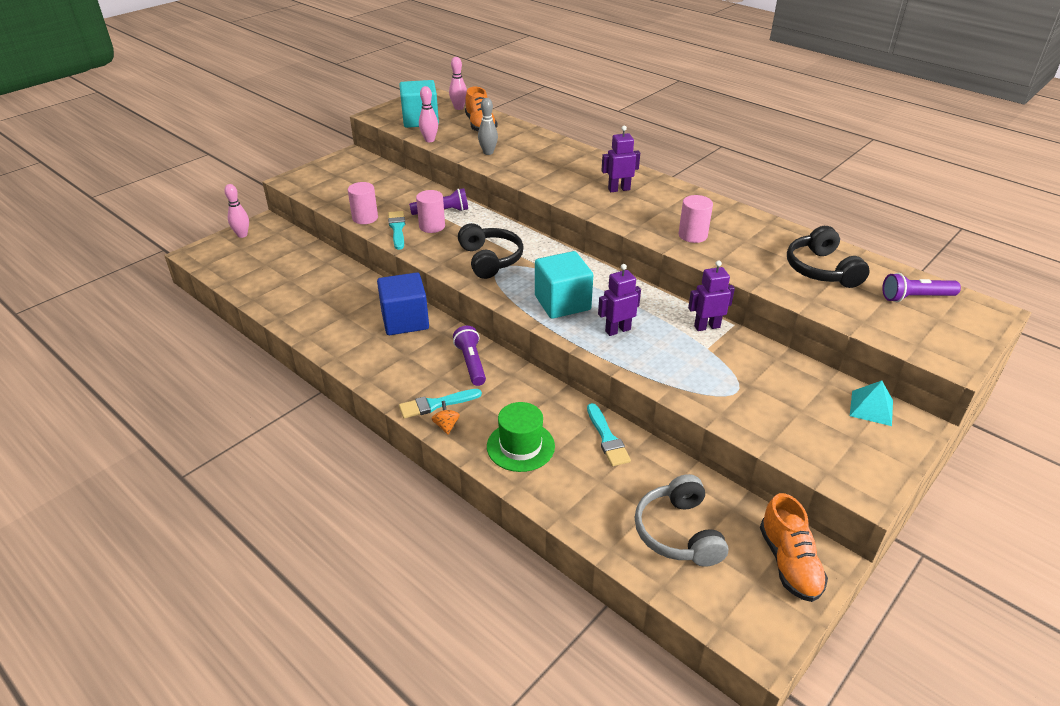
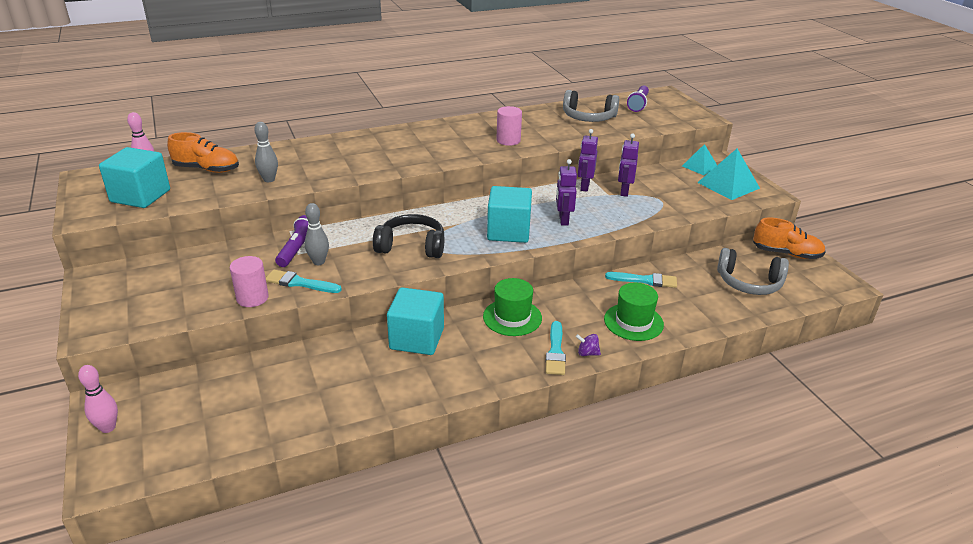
camera: 65 degrees left, 5 degrees down
(405, 320) = (417, 339): blue cube -> turquoise cube
(429, 140) = (196, 202): pink bowling pin -> none
(432, 226) = (319, 262): pink cylinder -> grey bowling pin
(446, 426) = (587, 353): orange spinning top -> purple spinning top
(471, 363) = (512, 317): purple flashlight -> green hat
(619, 189) = (411, 145): purple robot -> purple robot (624, 191)
(821, 270) = (588, 117): black headphones -> grey headphones
(847, 444) = (728, 185): none -> turquoise pyramid

